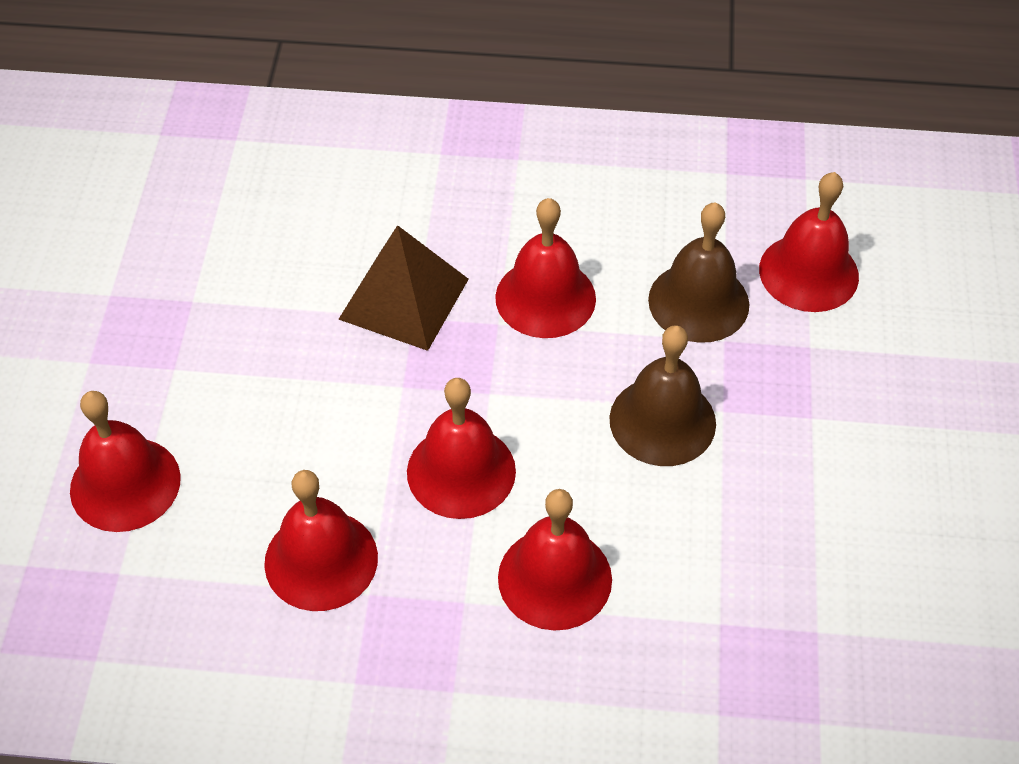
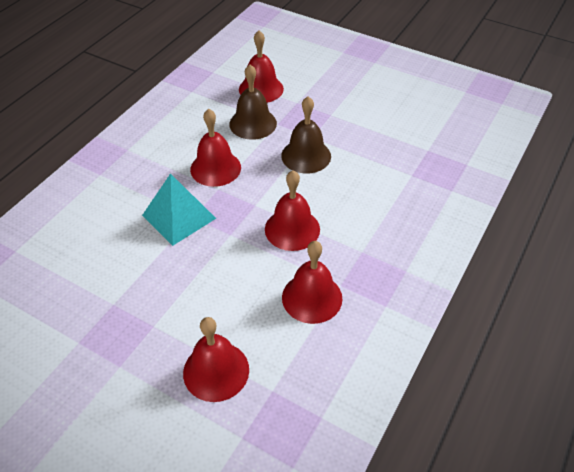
camera: 65 degrees left, 5 degrees down
(404, 298) = (178, 217): brown pyramid -> turquoise pyramid
(555, 578) = (365, 217): red bell -> none

